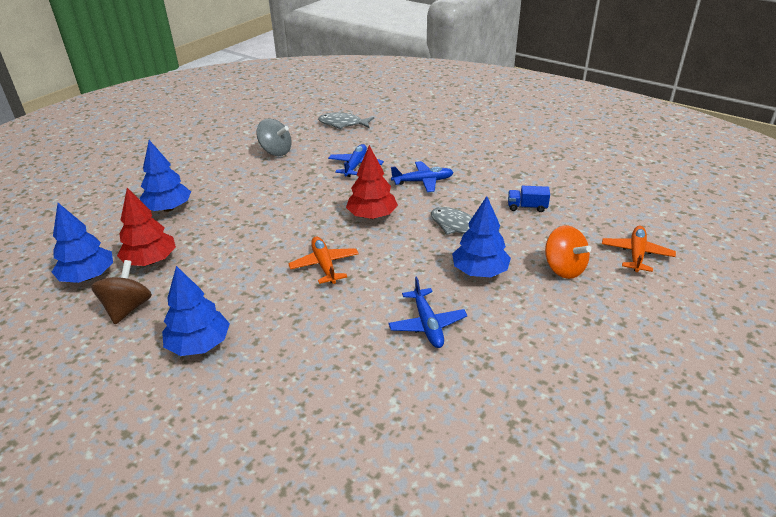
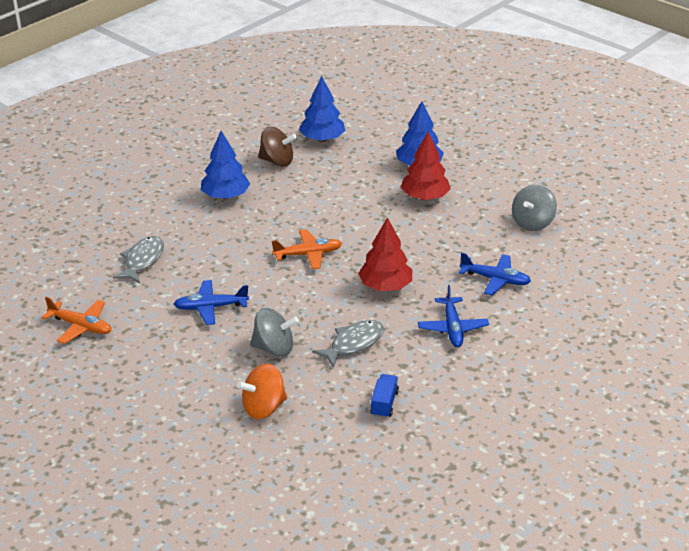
camera: 95 degrees right, 0 degrees up
(150, 261) = (336, 164): red tree -> red tree (425, 197)
(343, 124) = (608, 273): grey fish -> grey fish (142, 260)
(480, 271) = (274, 348): blue tree -> grey spinning top
(636, 254) = (274, 471): orange plane -> orange plane (81, 326)

